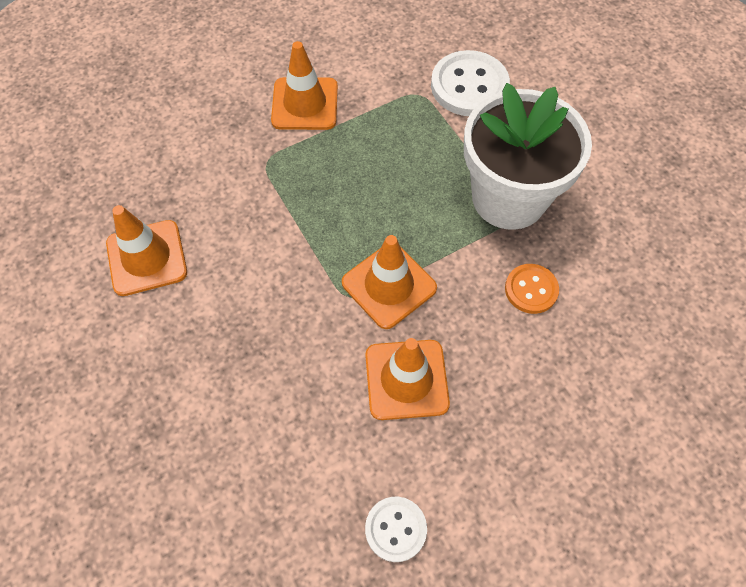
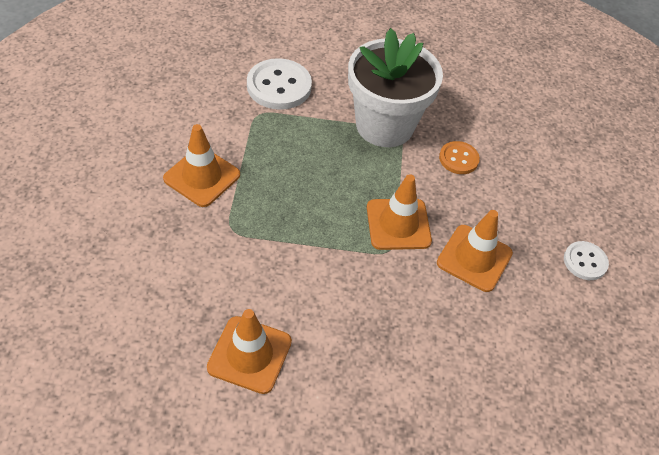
camera: 60 degrees left, 10 degrees down
(395, 529) = (571, 326): white button -> white button (585, 261)

